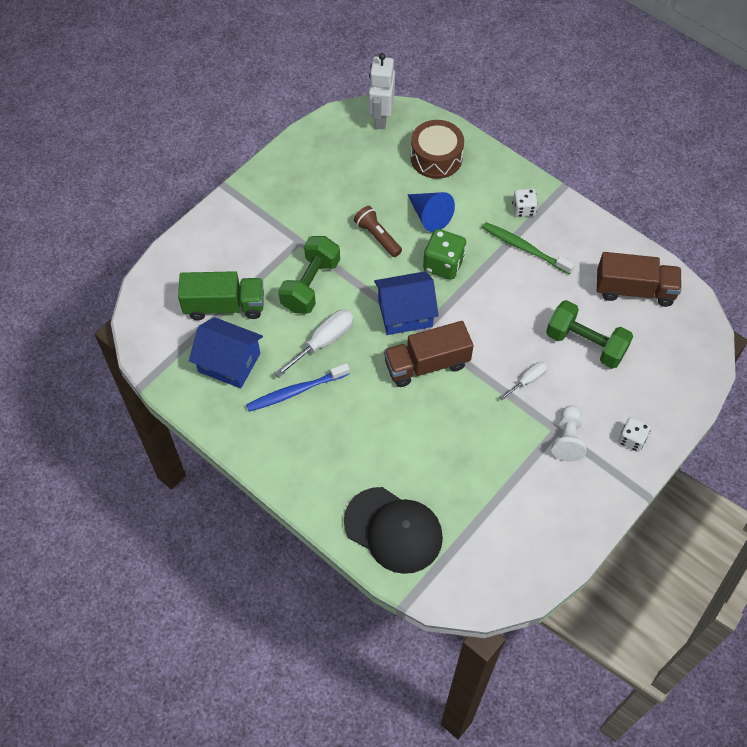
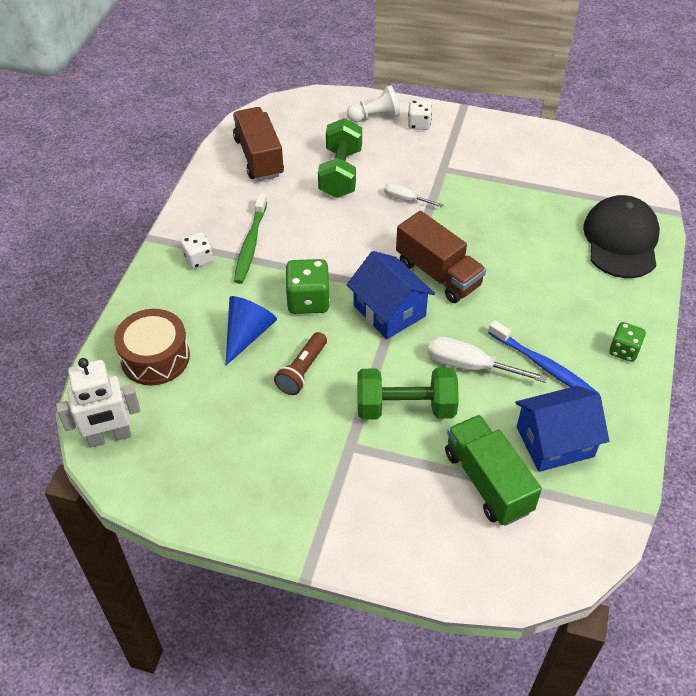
camera: 115 degrees left, 10 degrees down
(229, 362) = (555, 441): blue house -> blue house turned 75 degrees clockwise
(278, 456) = (624, 350): none -> green dice
(567, 439) = (447, 159): white pawn -> white pawn (375, 116)

